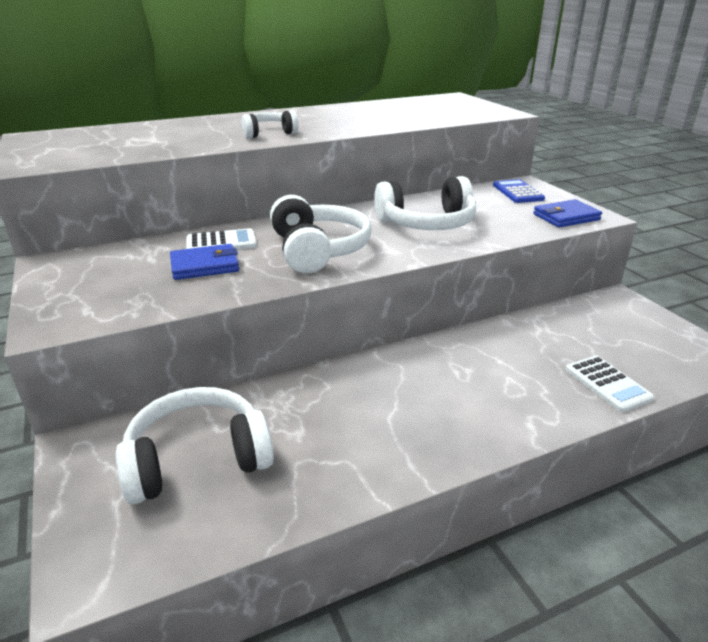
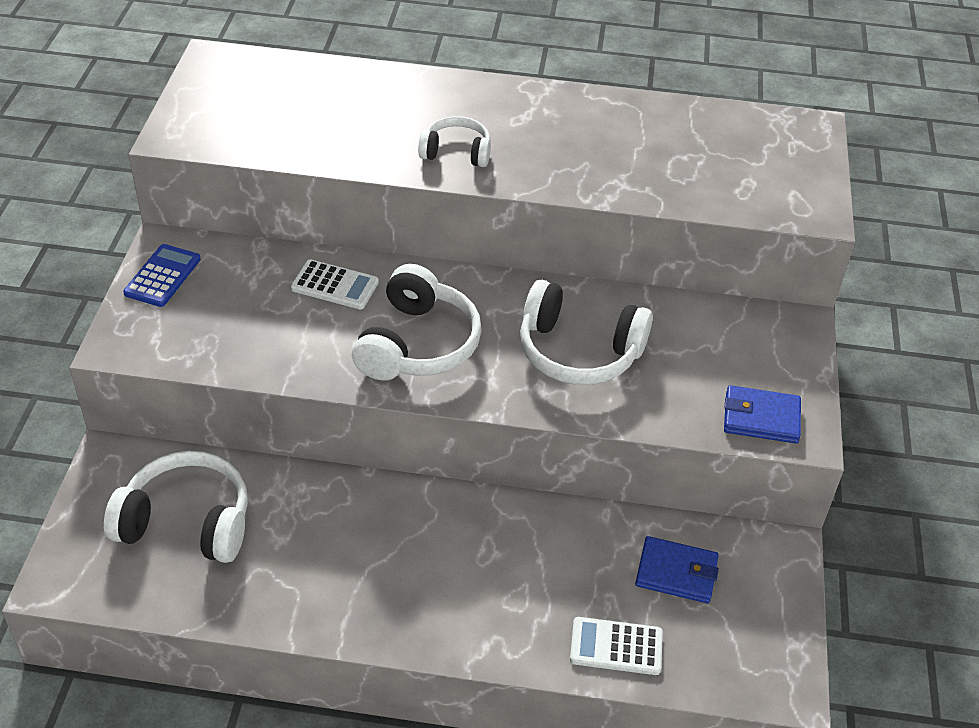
camera: 30 degrees right, 15 degrees up
(205, 266) = (292, 318): blue wallet -> blue wallet (676, 572)
(517, 192) = (764, 339): blue calculator -> blue calculator (163, 276)
(607, 384) = (616, 646): white calculator -> white calculator turned 90 degrees clockwise

